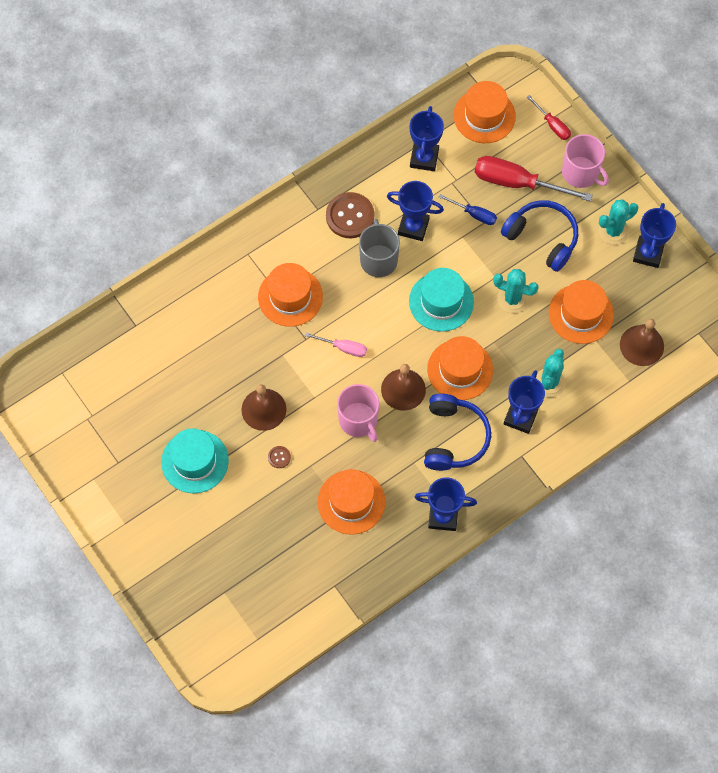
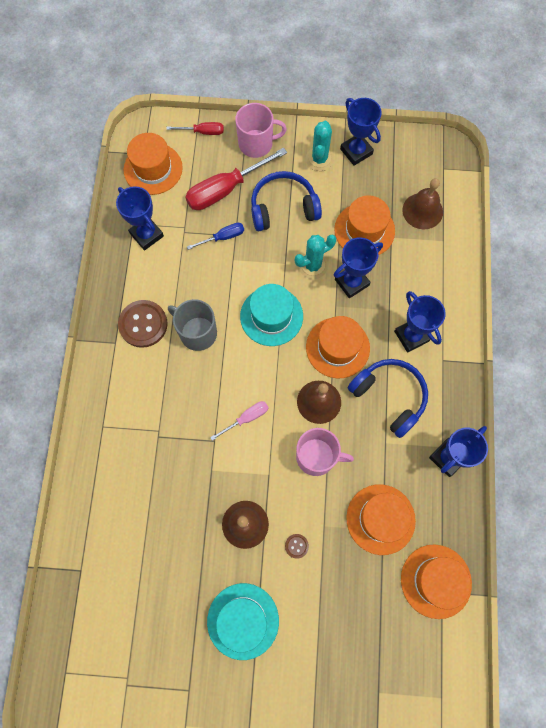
camera: 50 degrees left, 5 degrees up
(290, 297) = (168, 423): orange hat -> orange hat (436, 581)
(413, 227) = (194, 286): blue trophy -> blue trophy (351, 282)
(549, 383) = (400, 294): turquoise cactus -> none

